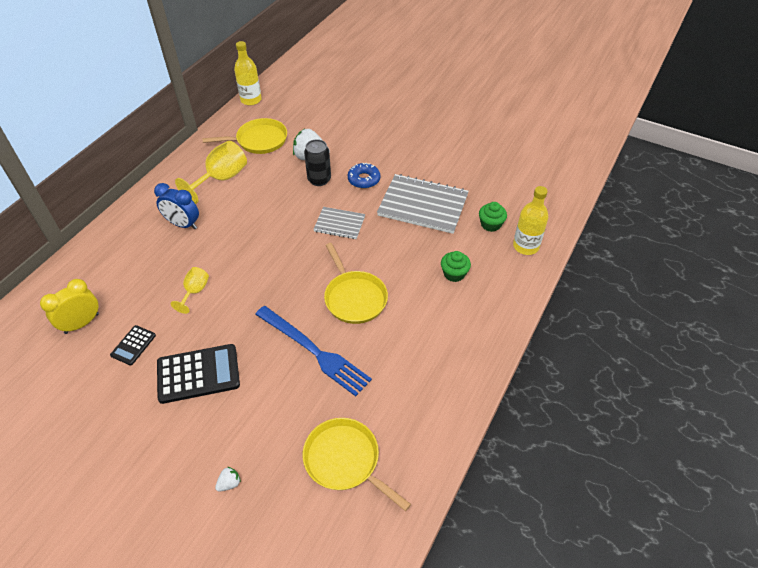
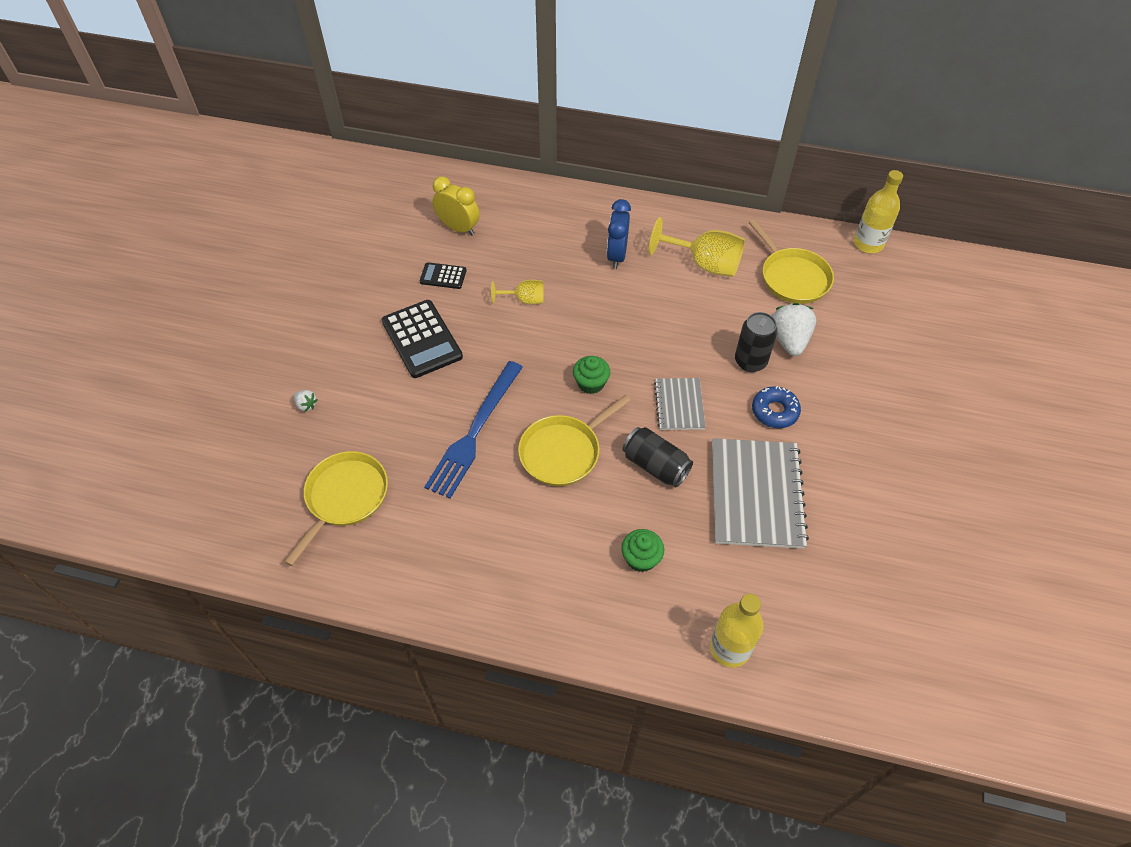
camera: 75 degrees right, 5 degrees up
(384, 249) = (655, 465): none -> black can
(490, 224) = (755, 592): green cupcake -> green cupcake (591, 383)

